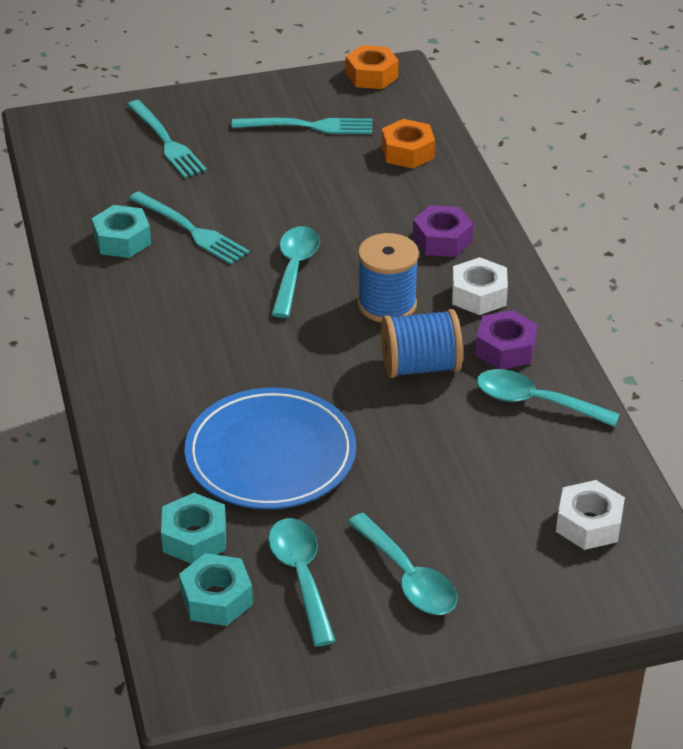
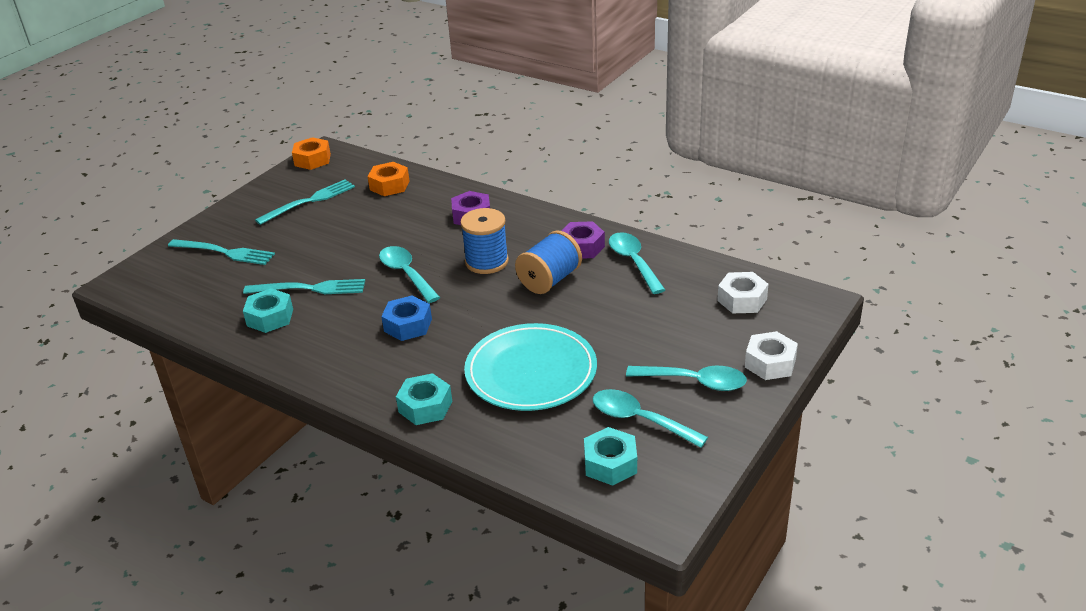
camera: 40 degrees left, 5 degrees down
(194, 537) = (550, 442): turquoise nut -> turquoise nut (425, 406)
(226, 328) = (408, 325): none -> blue nut
(270, 454) = (531, 372): blue plate -> turquoise plate
(478, 295) = (530, 230): white nut -> white nut (770, 363)
(535, 402) = (633, 262): turquoise spoon -> turquoise spoon turned 90 degrees clockwise

